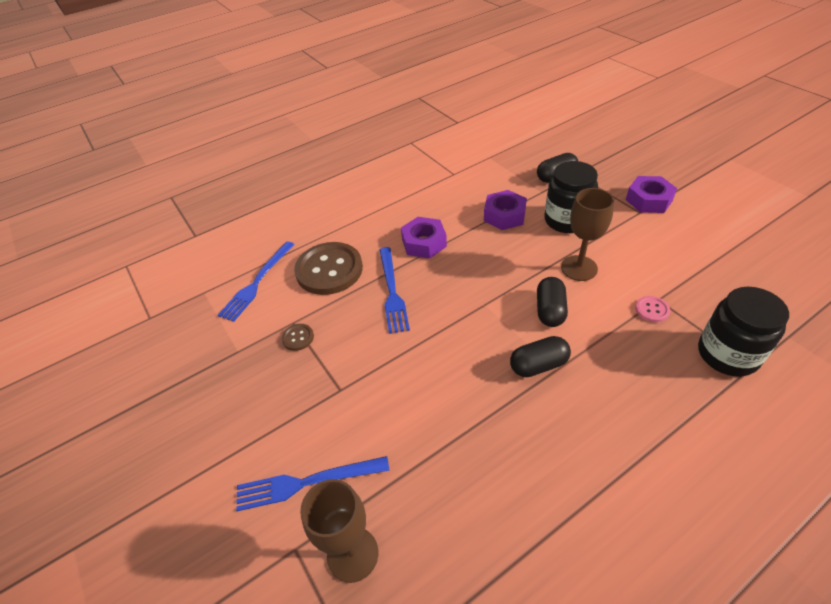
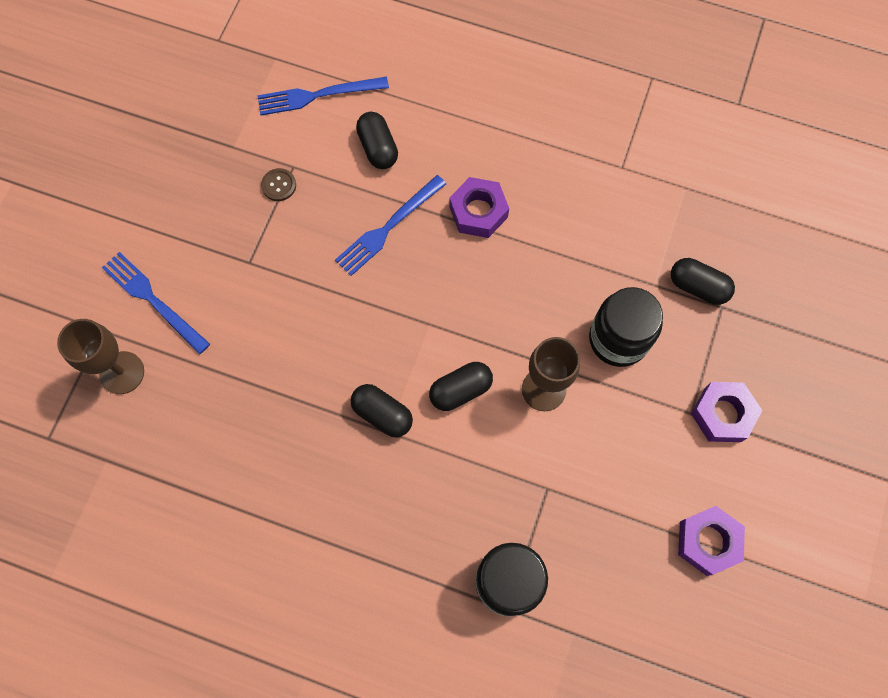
camera: 50 degrees right, 25 degrees up
(329, 270) = (378, 148): brown button -> black capsule
(504, 215) = (581, 268): purple nut -> purple nut (708, 541)
(652, 310) = (526, 488): pink button -> none

